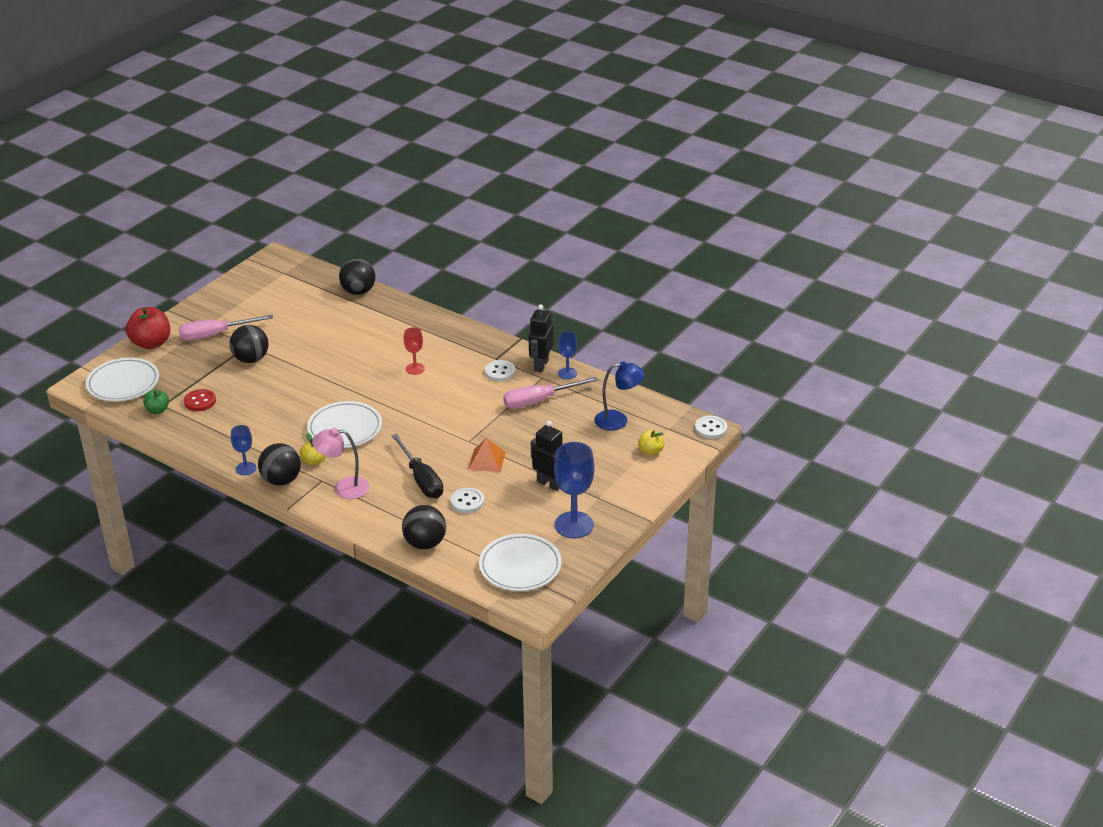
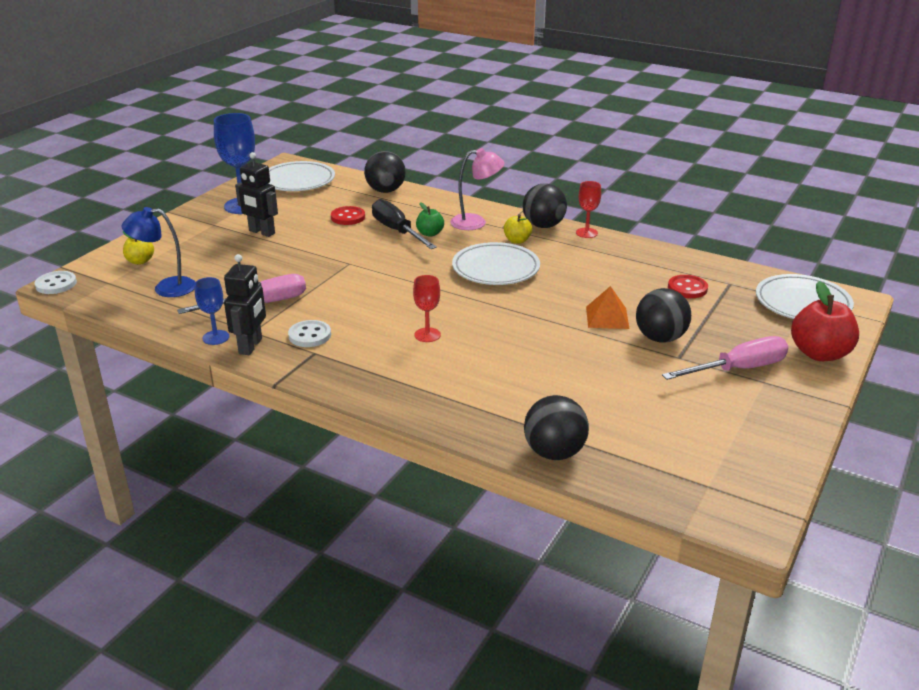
camera: 175 degrees right, 5 degrees down
(157, 410) = (730, 278): green apple -> green apple (430, 233)
(246, 468) = (586, 233): blue goblet -> red goblet
(467, 502) = (348, 217): white button -> red button
(487, 460) = (328, 248): orange pyramid -> orange pyramid (607, 317)

